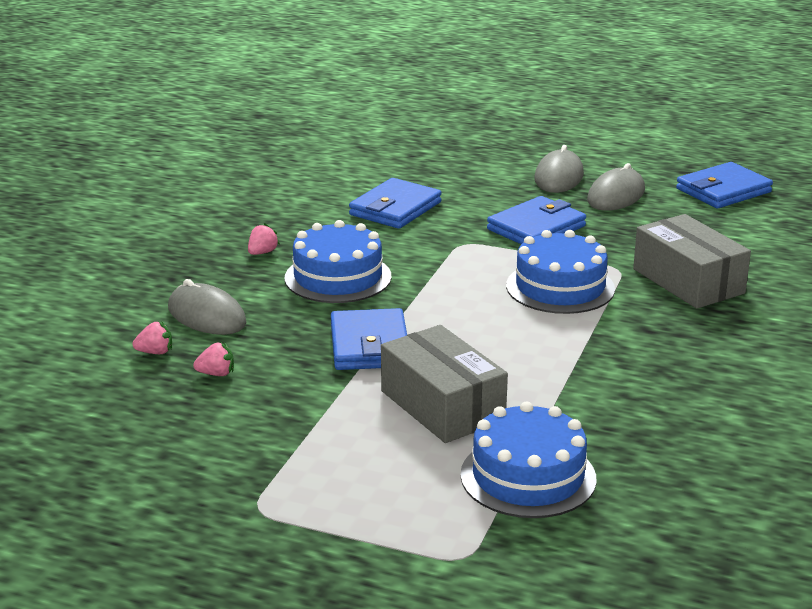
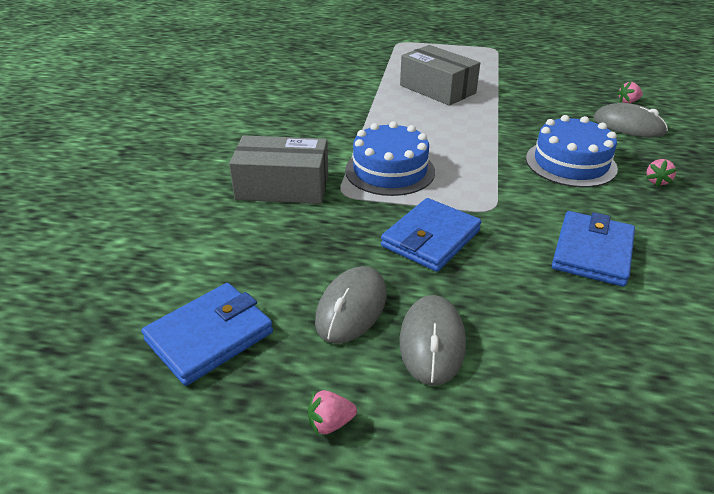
camera: 170 degrees right, 10 degrees up
(216, 374) = (577, 94): pink strawberry -> pink strawberry (330, 423)
(369, 345) = (503, 116): blue wallet -> none
(528, 476) = (380, 66): blue cake -> none
(688, 281) = (283, 187): grey box -> grey box turned 45 degrees counterclockwise

